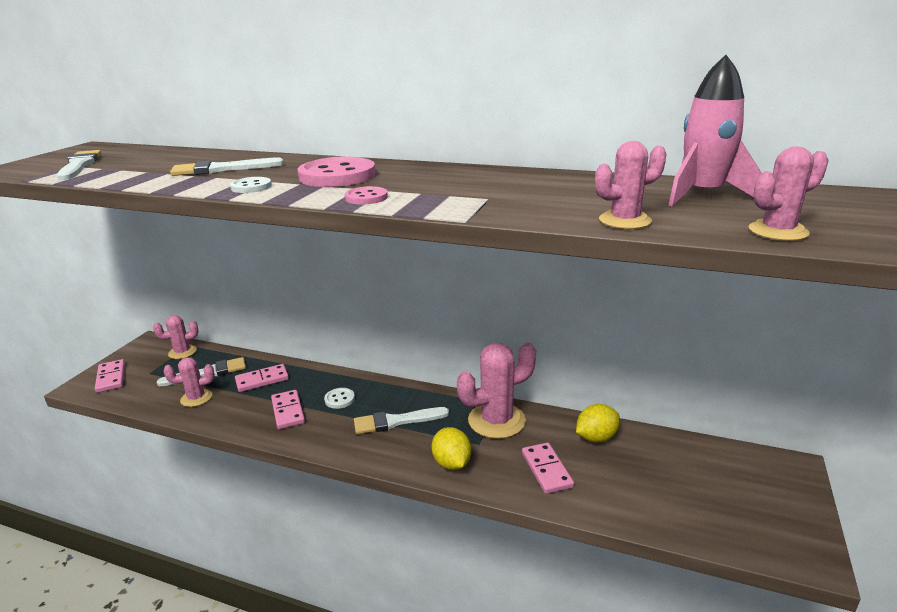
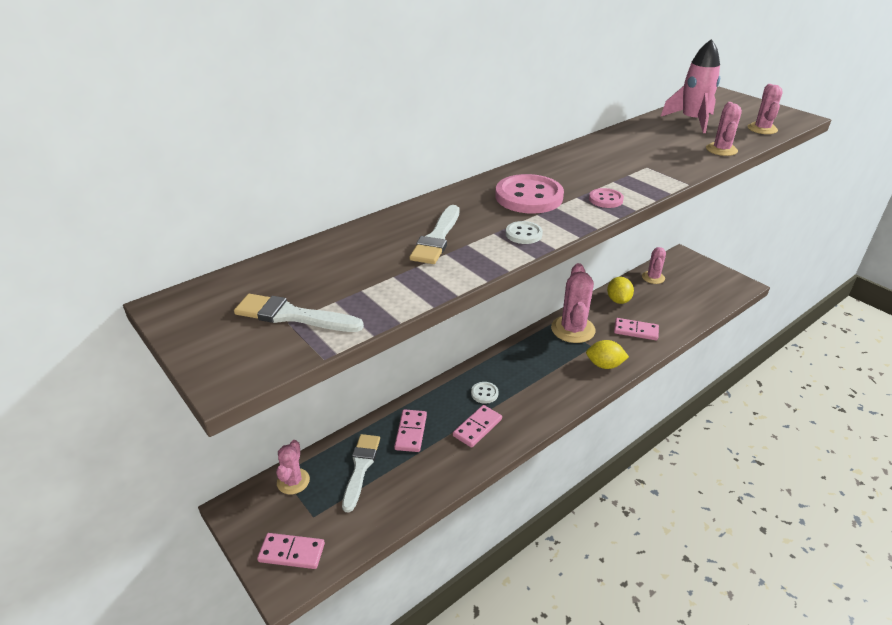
camera: 60 degrees left, 10 degrees up
(196, 398) = (402, 484): pink cactus -> pink cactus (653, 277)
(288, 411) = (477, 428): pink domino -> pink domino turned 60 degrees counterclockwise
(396, 421) = (538, 374): white brush -> none

